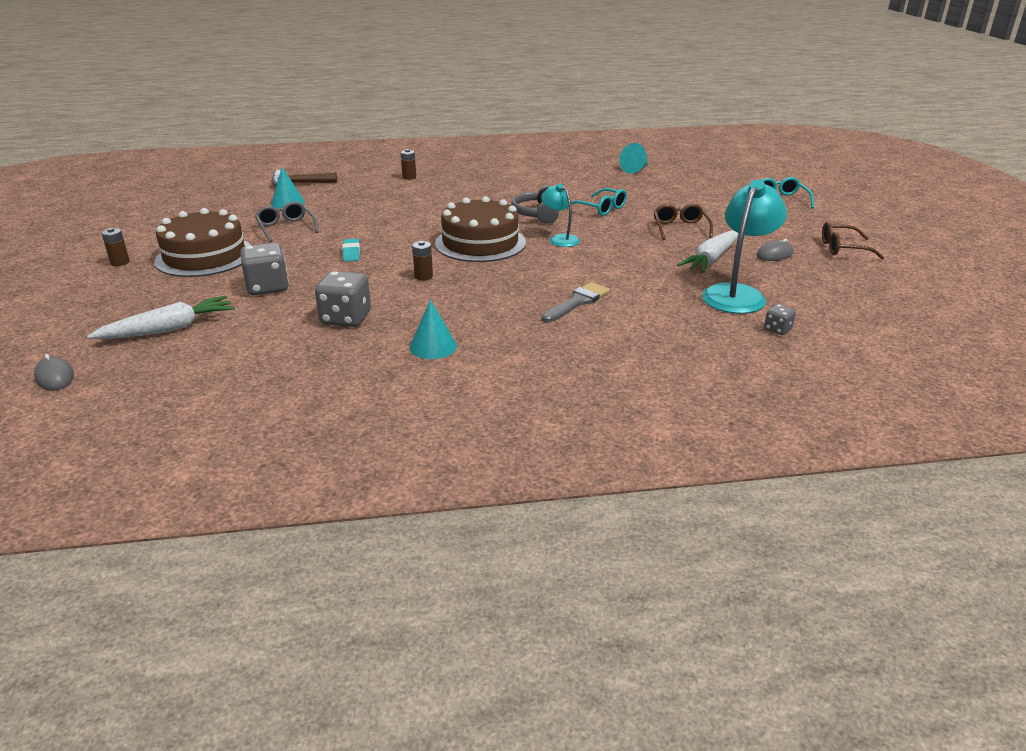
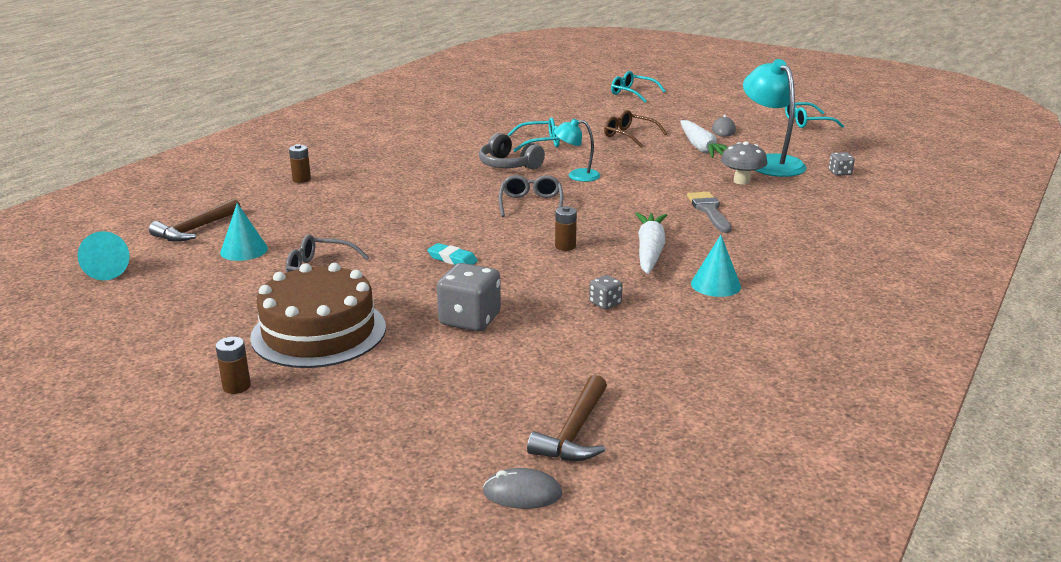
camera: 50 degrees left, 5 degrees down
(143, 368) = (574, 432): none -> brown hammer
(169, 329) = (494, 397): white carrot -> white carrot (650, 251)
(346, 318) = (605, 303): grey dice -> grey dice, size x0.51
(480, 243) = (531, 204): brown cake -> grey glasses
(635, 169) = (479, 105): turquoise cone -> turquoise cone (110, 270)
(668, 295) = (741, 181): none -> grey mushroom
(843, 248) = (744, 111): brown glasses -> none
(882, 280) = (807, 122): none -> turquoise glasses

